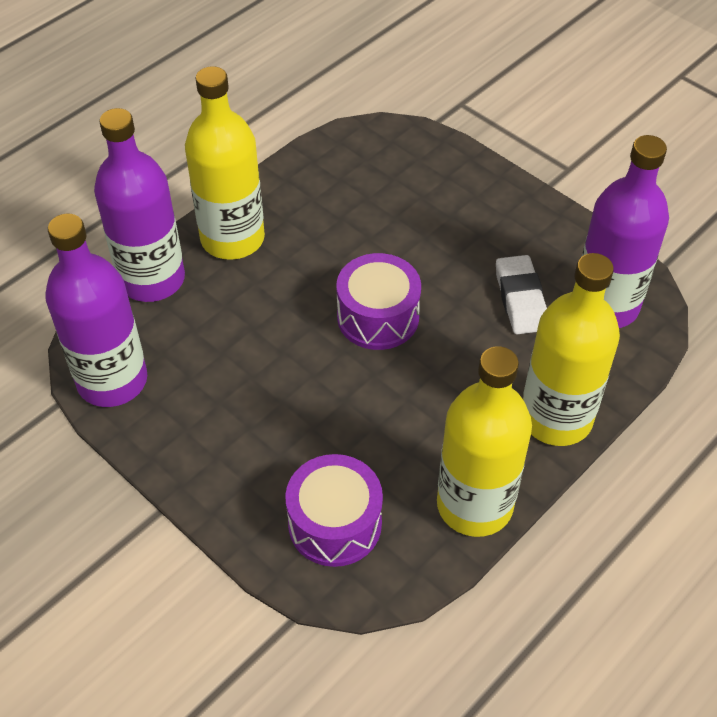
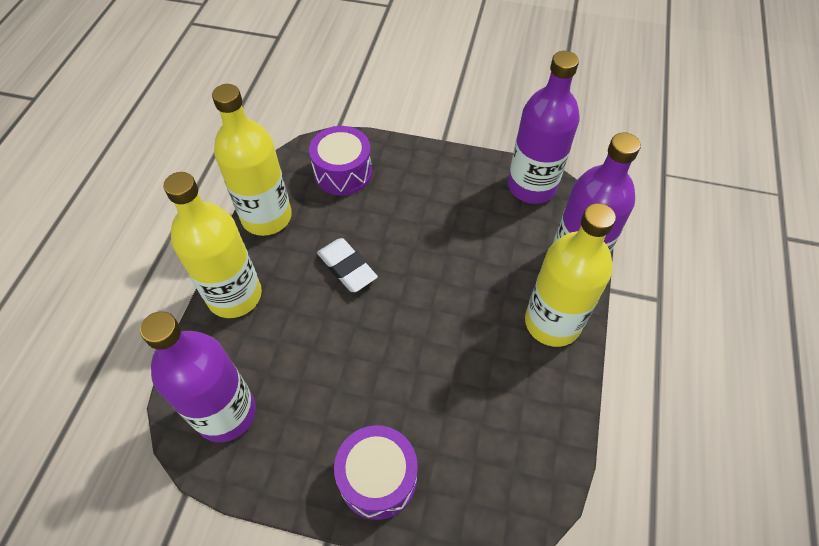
camera: 150 degrees right, 5 degrees up
(378, 317) = (399, 311): purple drum -> purple drum (378, 478)
(520, 299) = (298, 383): white eraser -> white eraser (347, 268)

